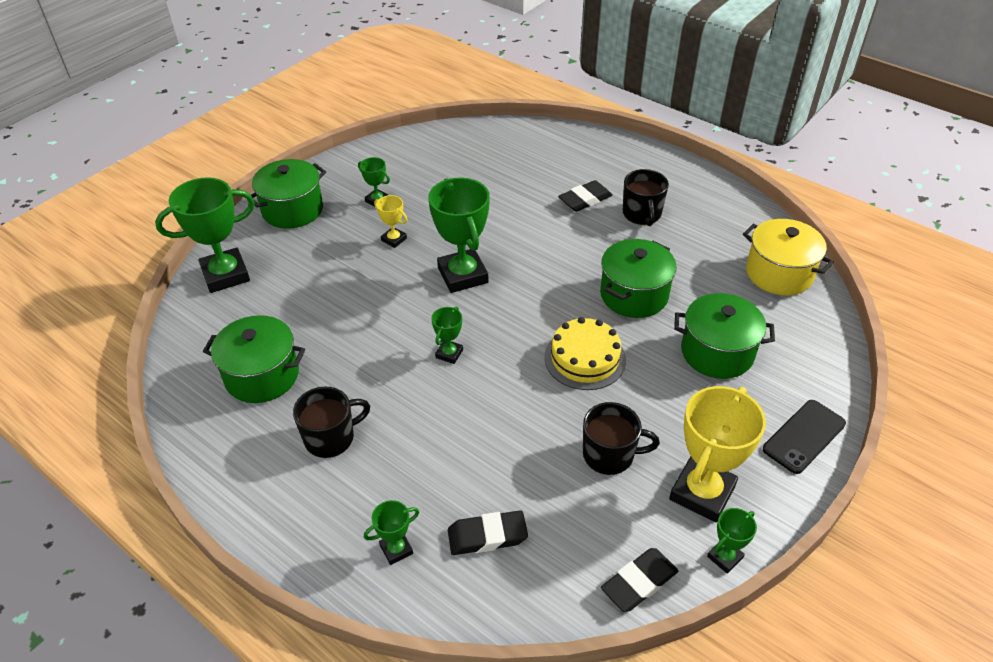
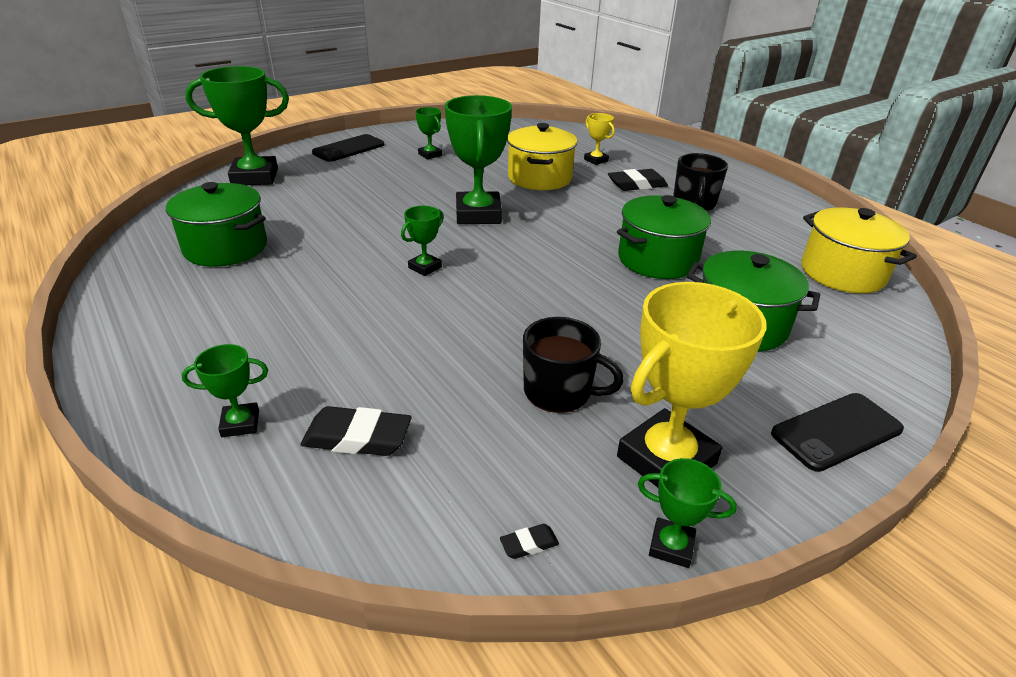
camera: 15 degrees right, 10 degrees down
(292, 210) = (349, 149): green pot -> black phone
(330, 437) = (251, 307): black mug -> none
(394, 239) = (427, 180): yellow trophy -> yellow trophy (596, 160)
(495, 211) = (539, 178): none -> yellow pot
(585, 358) = (574, 299): yellow cake -> none
(639, 582) = (529, 544): black eraser -> black eraser, size x0.47
(724, 557) = (671, 546): green trophy -> green trophy turned 45 degrees clockwise

